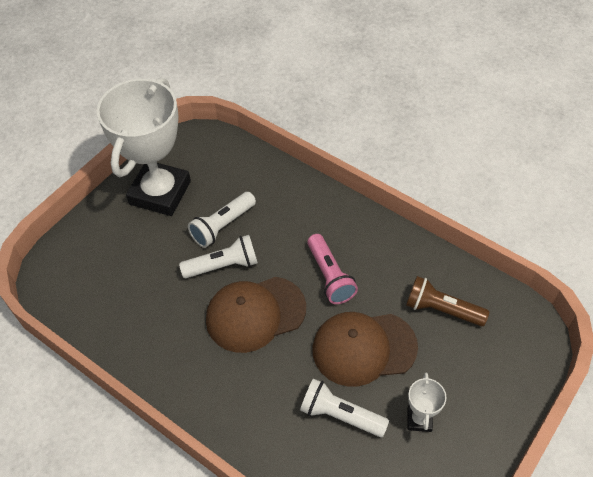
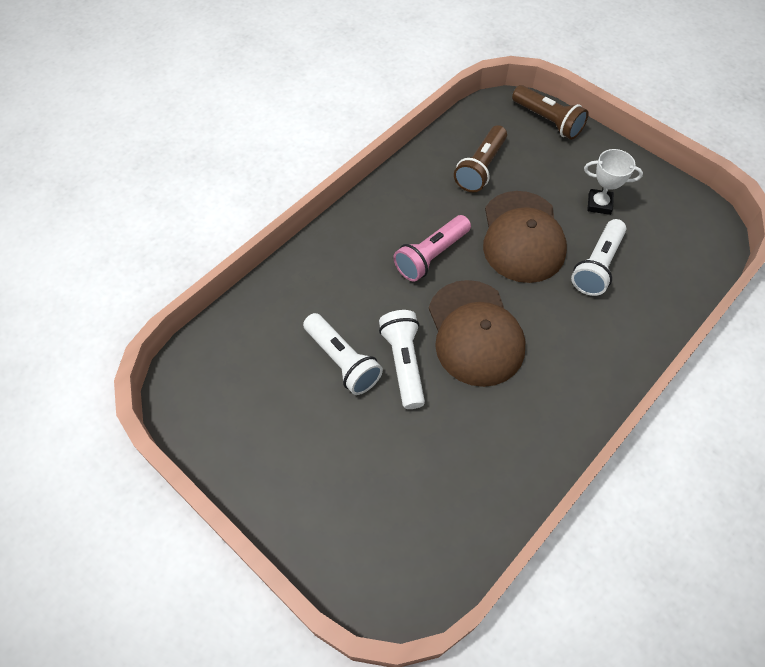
camera: 85 degrees left, 5 degrees up
(160, 193) = (271, 437): white trophy -> none
(330, 276) = (431, 256): pink flashlight -> pink flashlight turned 150 degrees clockwise
(525, 370) = (548, 121): none -> brown flashlight

